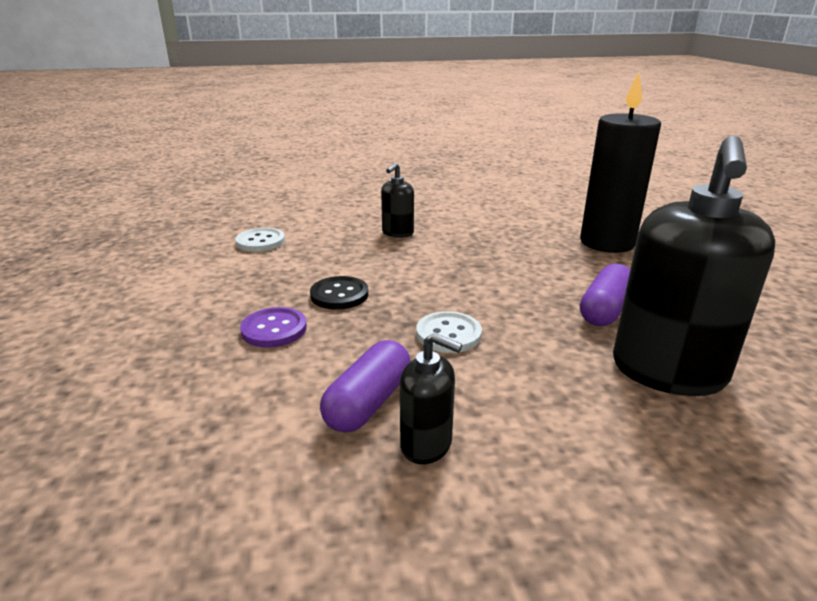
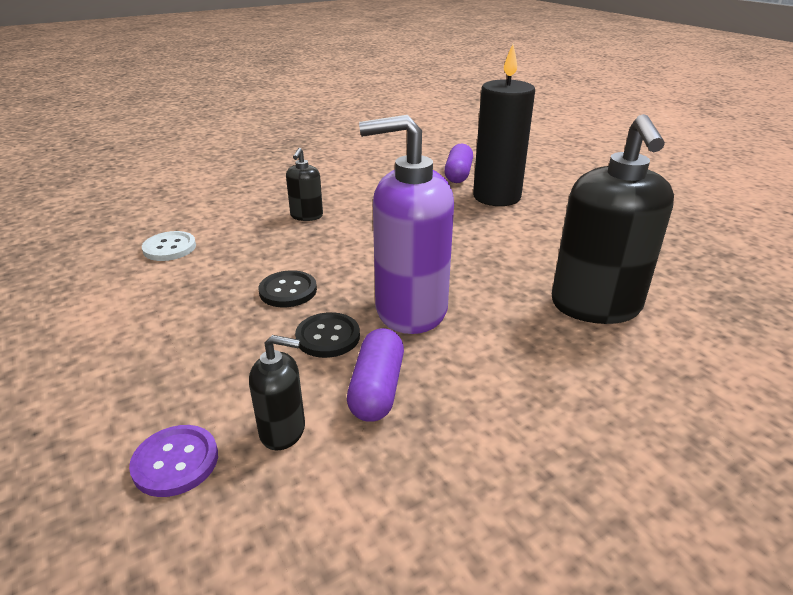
camera: 20 degrees left, 5 degrees up
(274, 329) = (245, 339): purple button -> purple button (175, 462)
(350, 343) = (328, 337): none -> black button
(426, 445) = (447, 413): black soap dispenser -> black soap dispenser (283, 431)
(448, 334) = (410, 309): white button -> purple soap dispenser
(604, 310) = (525, 261): purple capsule -> purple capsule (458, 174)

